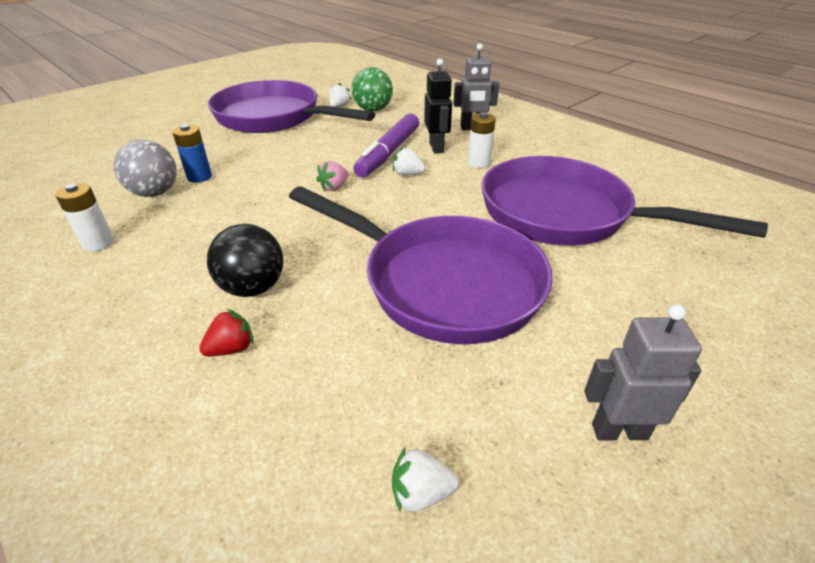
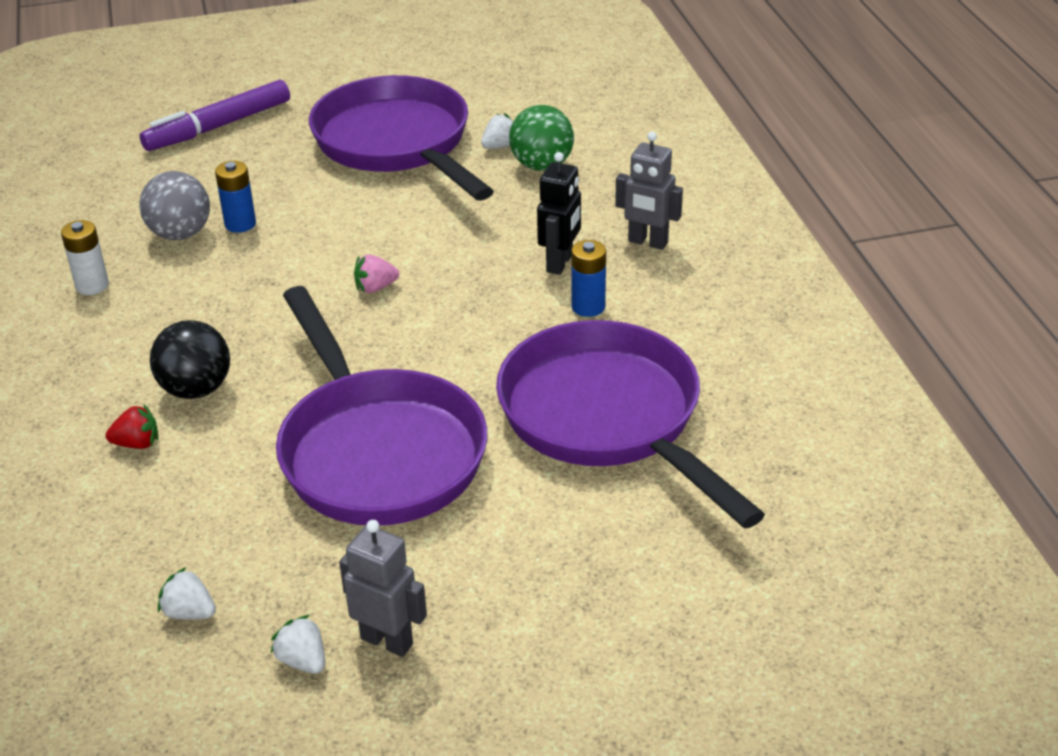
camera: 30 degrees right, 0 degrees up
(389, 153) = (489, 253): purple marker -> purple marker (218, 126)
(407, 174) = (479, 296): white strawberry -> white strawberry (303, 661)
(478, 163) = (588, 307): white battery -> blue battery

